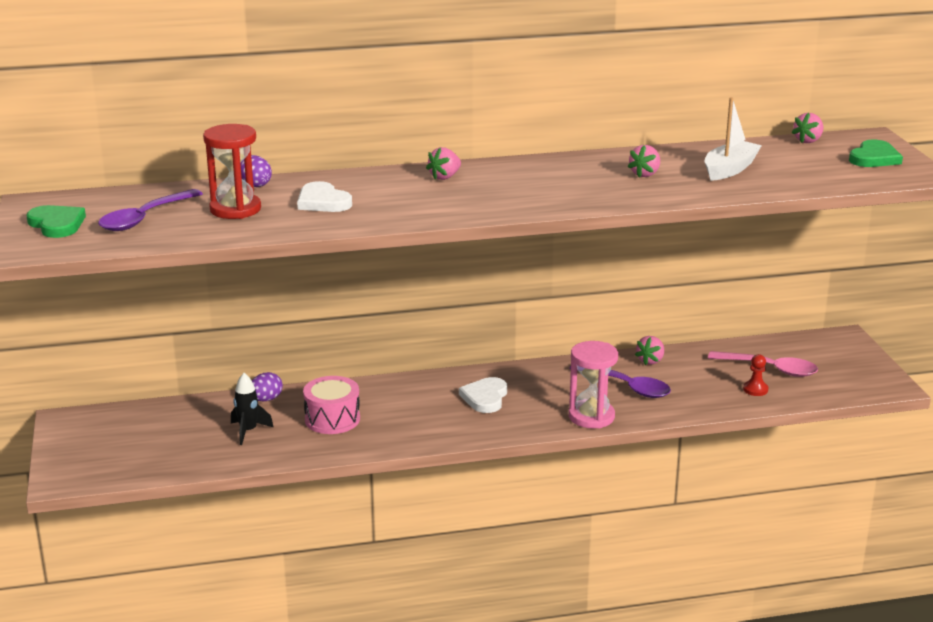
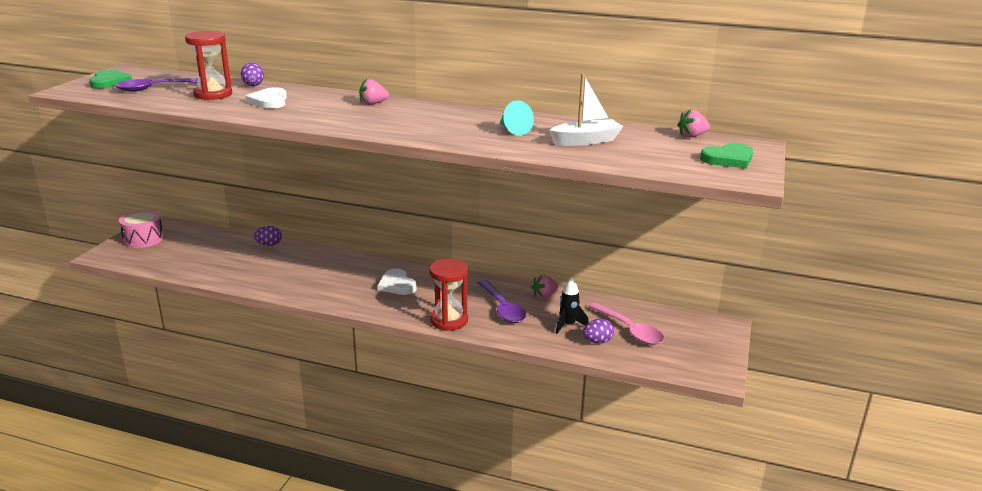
camera: 30 degrees right, 0 degrees up
(248, 431) = (232, 260): black rocket -> black rocket (568, 325)
(332, 419) = (287, 268): pink drum -> pink drum (143, 239)
(485, 397) = (397, 285): white heart -> white heart turned 75 degrees counterclockwise
(591, 416) = (449, 320): pink hourglass -> red hourglass
(645, 174) = (513, 130): pink strawberry -> turquoise cone
(755, 389) = (597, 341): red pawn -> purple egg

